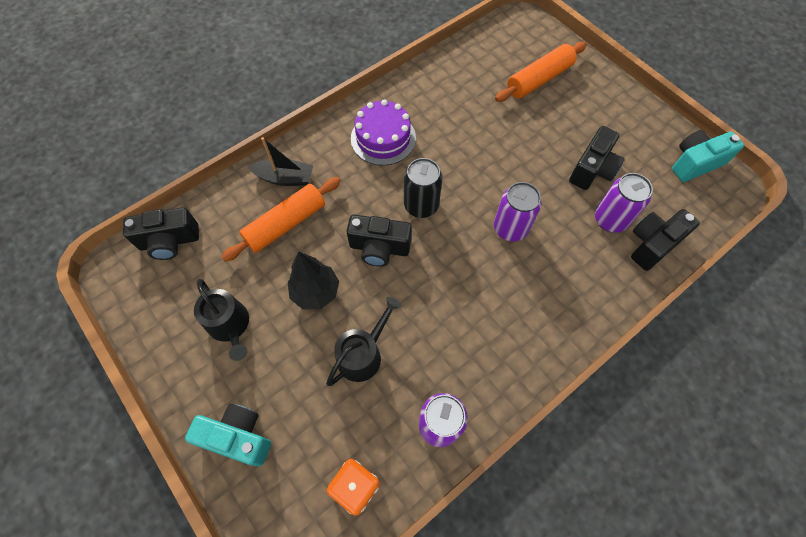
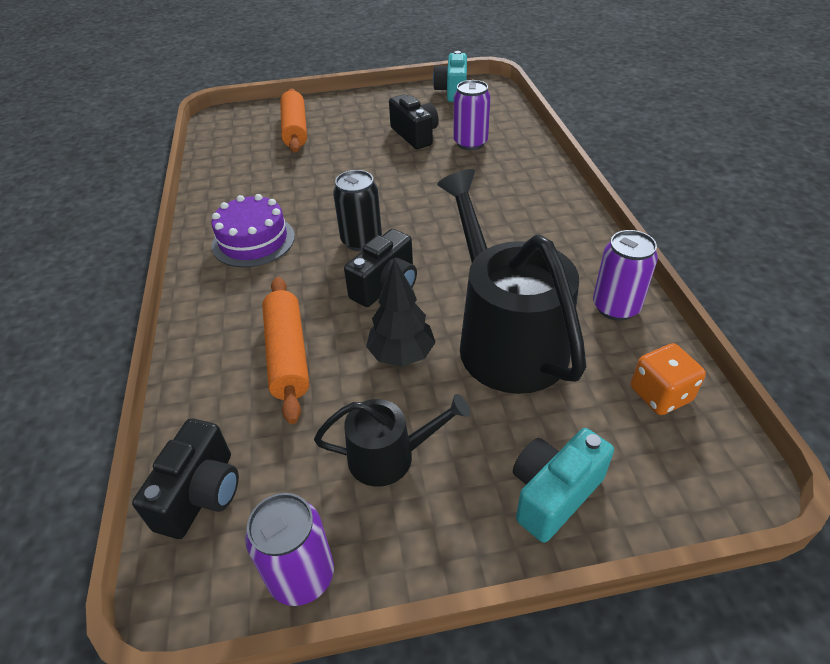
camera: 60 degrees left, 20 degrees down
(285, 178) = (222, 336): black boat -> none
(363, 354) = (506, 339): black watering can -> black watering can, size x1.95
(510, 228) = (435, 195): purple can -> purple can (301, 575)
(652, 244) = (508, 133): black camera -> none

